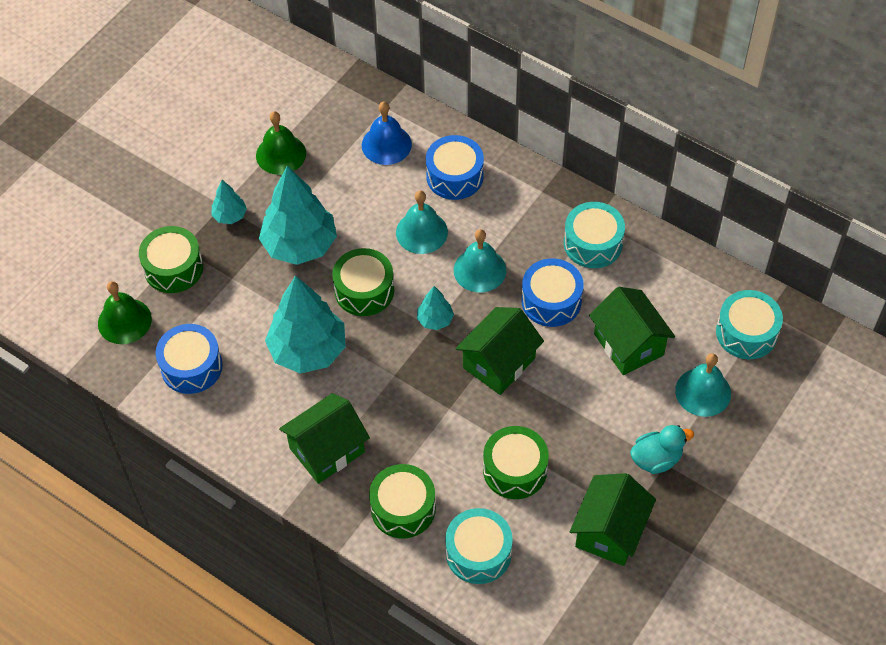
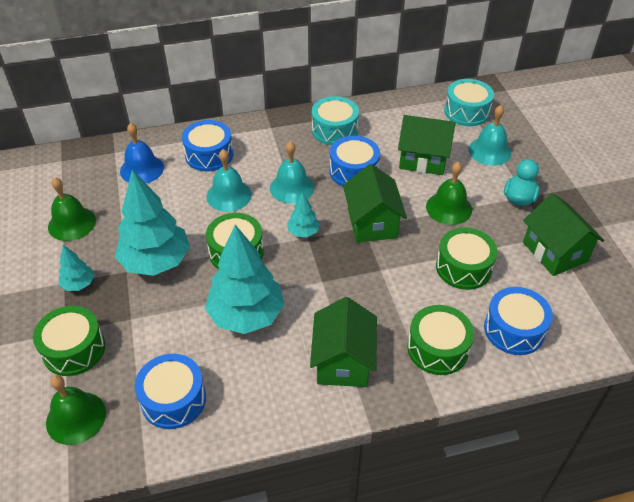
camera: 50 degrees left, 10 degrees down
(478, 553) = (514, 329): turquoise drum -> blue drum
(581, 409) = (449, 208): none -> green bell

